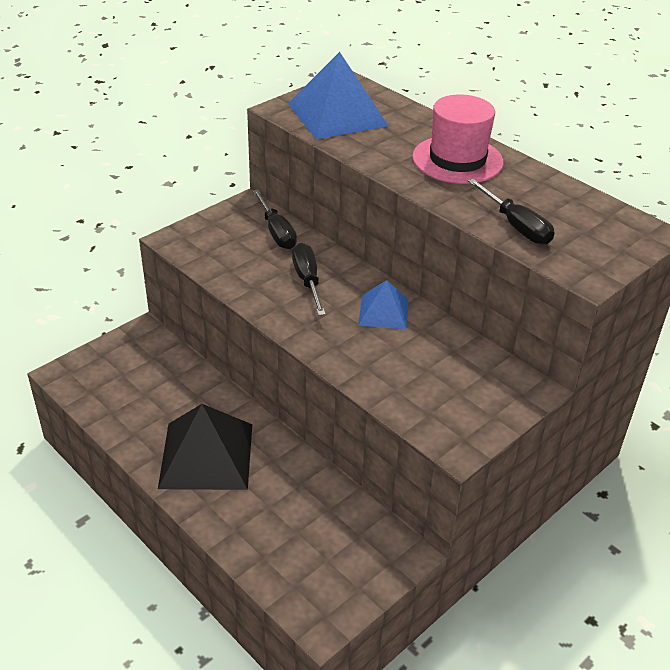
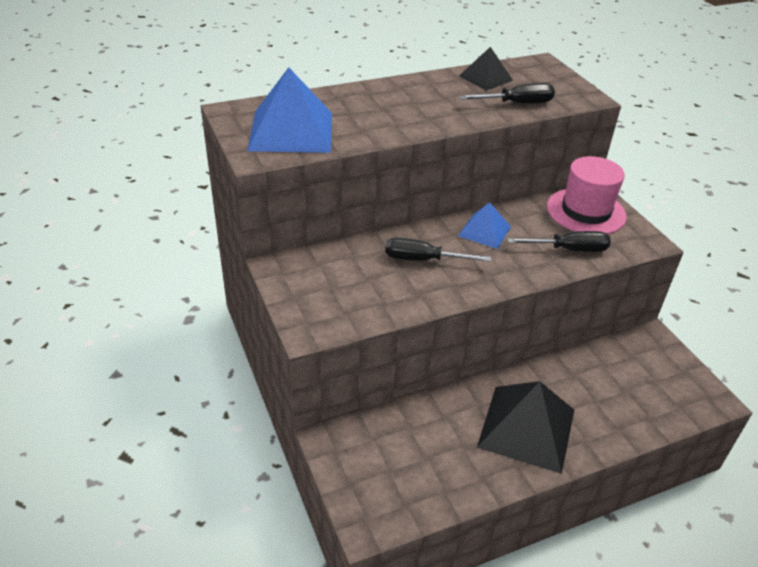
camera: 70 degrees left, 0 degrees up
(276, 232) = (337, 259): black screwdriver -> black screwdriver (569, 249)
(457, 160) = (409, 99): pink hat -> pink hat (586, 211)
(559, 198) = (485, 78): none -> black pyramid

